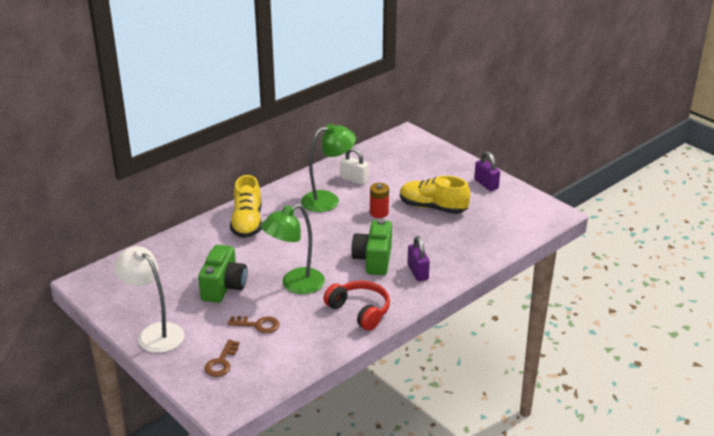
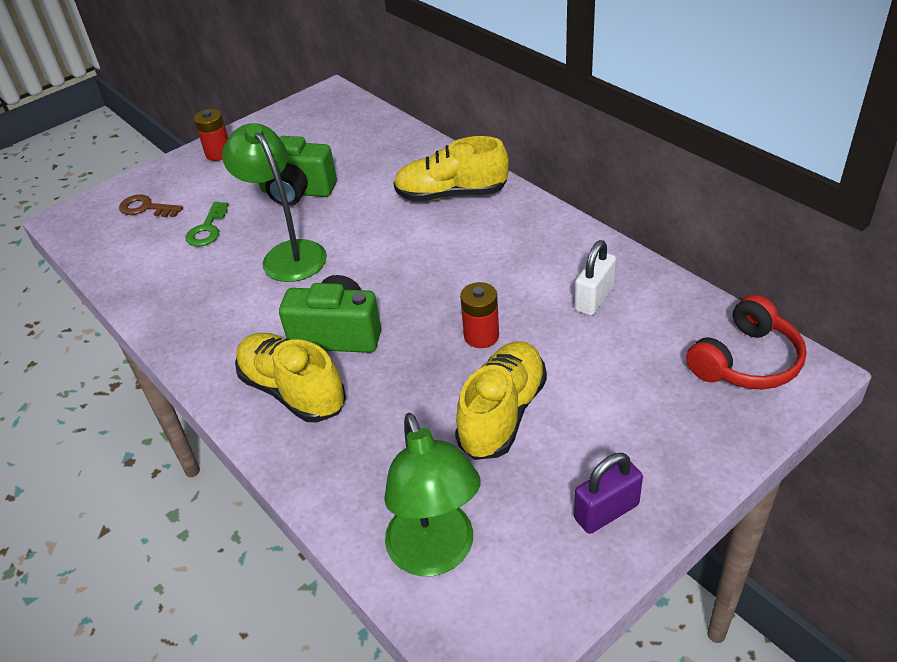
camera: 95 degrees right, 10 degrees up
(154, 333) = (218, 153): white lamp -> red battery
(258, 325) = (207, 229): brown key -> green key
(328, 200) = (521, 271): green lamp -> green lamp (436, 554)
(360, 311) = (208, 323): red headphones -> red headphones (746, 361)
(418, 272) = (293, 391): purple padlock -> yellow shoe

